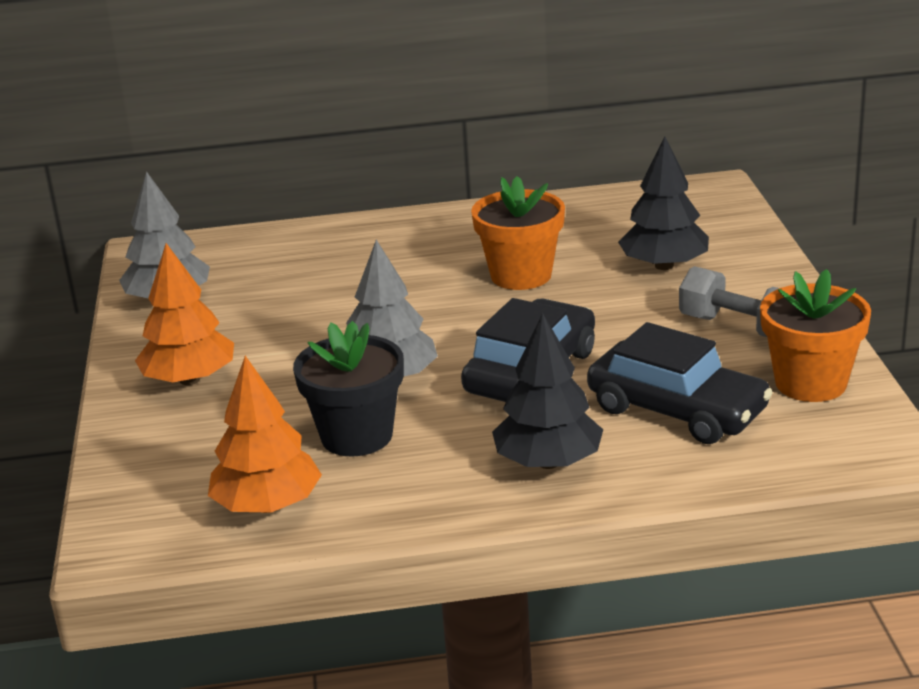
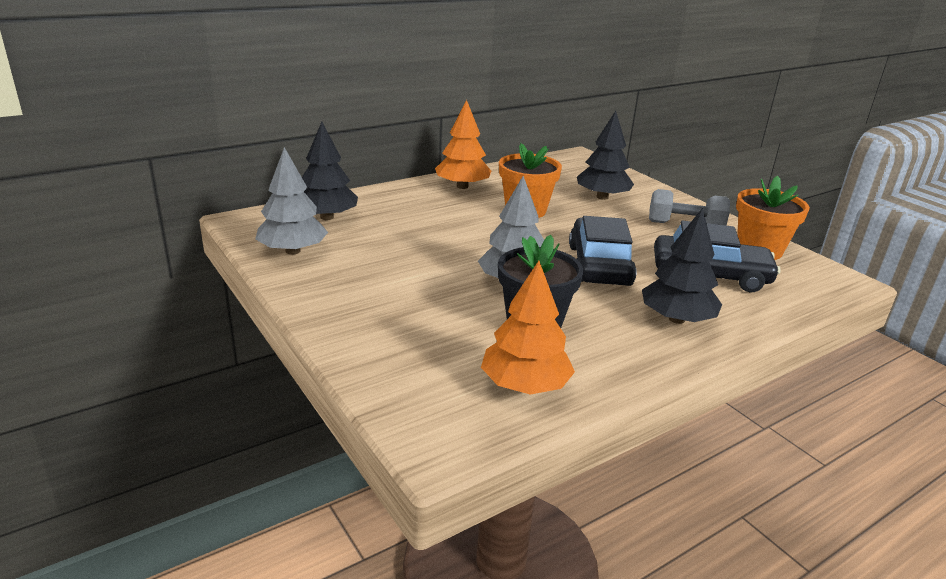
camera: 30 degrees left, 0 degrees up
(189, 379) = (366, 304): orange tree -> orange tree (462, 186)
(248, 257) = (327, 217): none -> black tree

